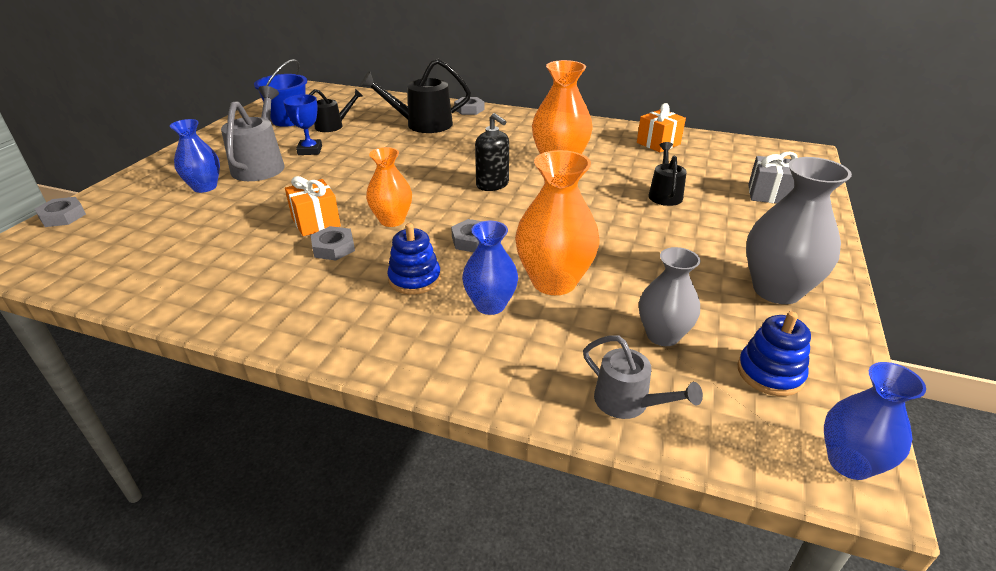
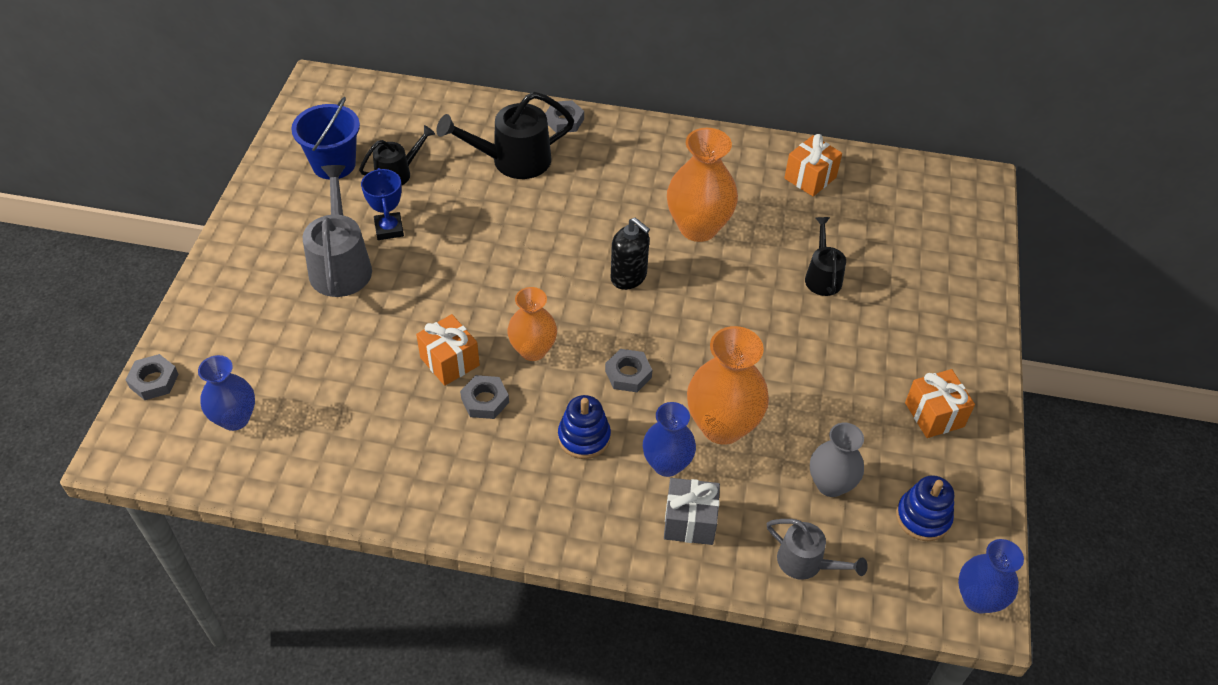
camera: 10 degrees left, 15 degrees up
(205, 187) = (292, 312): blue vase -> blue vase (235, 418)
(769, 194) = (934, 266): grey gift -> grey gift (690, 522)
(776, 290) = (934, 415): grey vase -> orange gift

